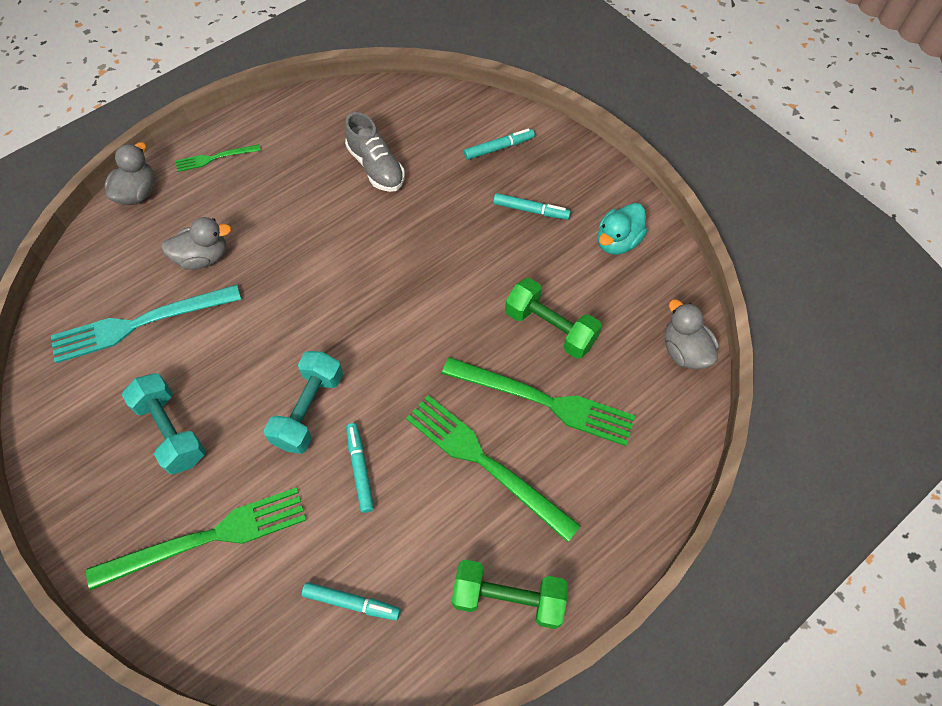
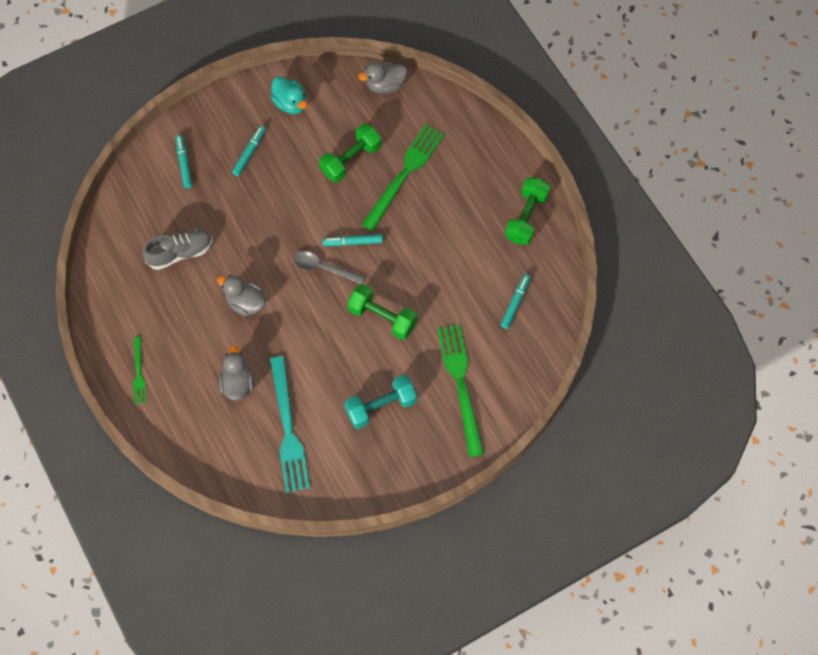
camera: 80 degrees left, 5 degrees up
(138, 193) = (160, 433): grey duck -> grey duck (245, 303)
(309, 410) = (382, 317): turquoise dumbbell -> green dumbbell
(360, 469) = (431, 290): turquoise marker -> turquoise marker (353, 242)
(377, 323) = (323, 268): none -> grey spoon
(485, 463) = (440, 216): green fork -> none

